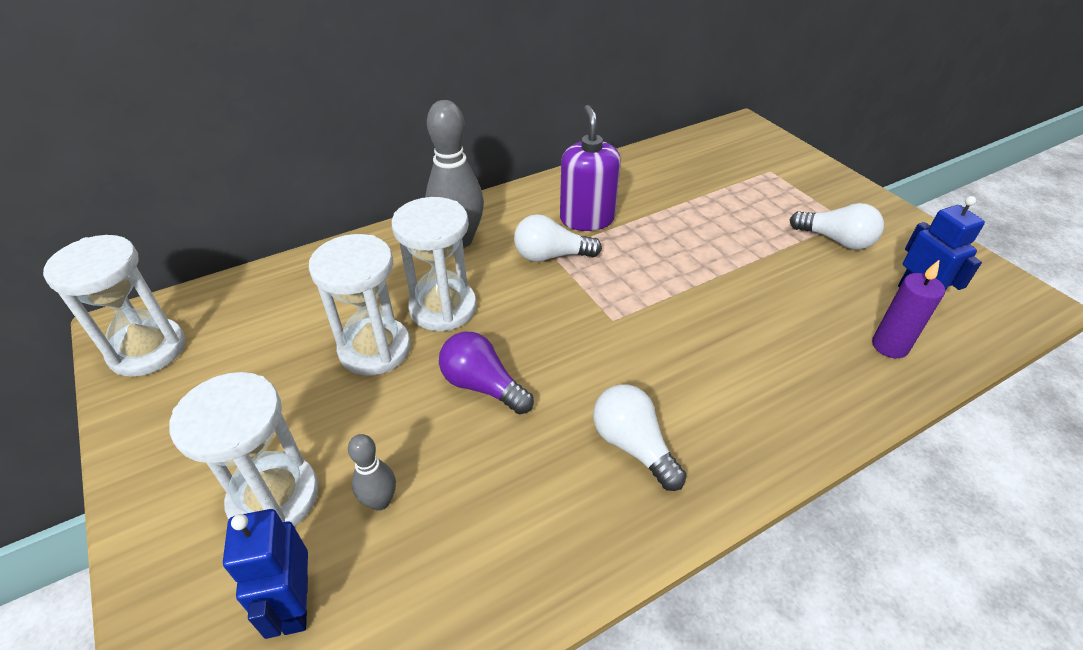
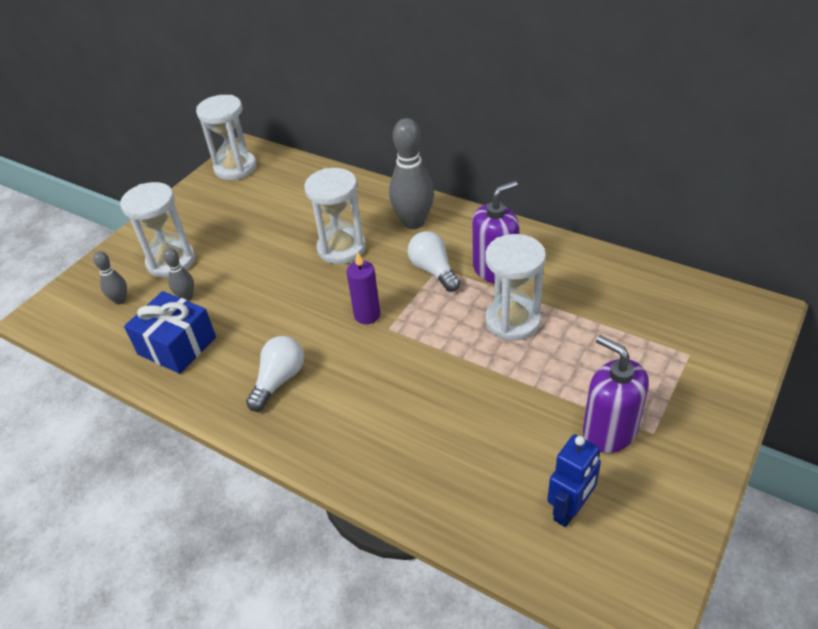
camera: 65 degrees right, 0 degrees up
(295, 604) = (120, 300): blue robot -> grey bowling pin
(375, 349) = (288, 240): white hourglass -> white hourglass (512, 321)
(479, 547) = (177, 346): none -> blue gift
(483, 386) = (287, 296): purple light bulb -> none
(836, 240) = (609, 431): white light bulb -> purple soap dispenser
(889, 346) = (478, 501): purple candle -> purple candle (367, 315)

